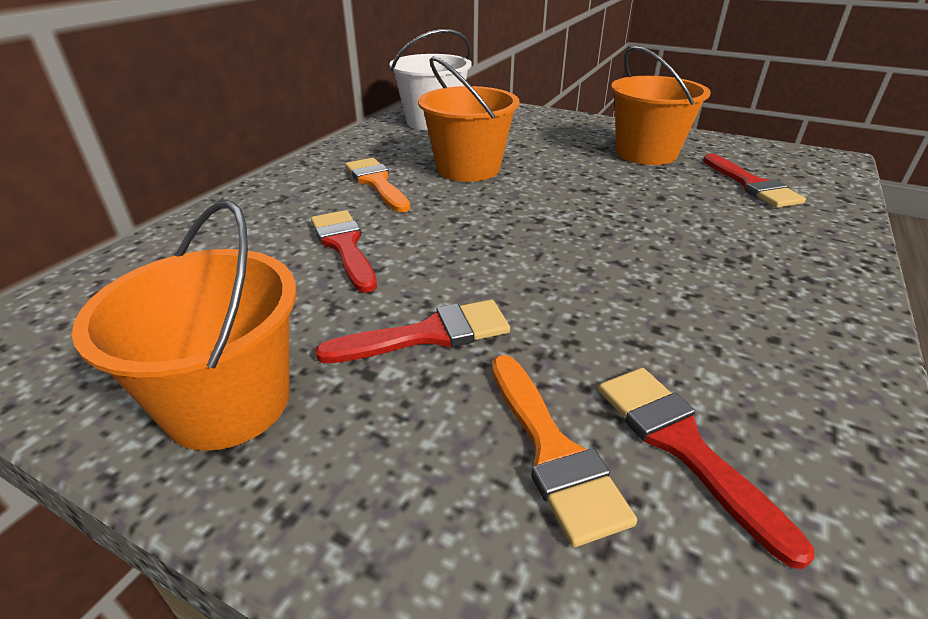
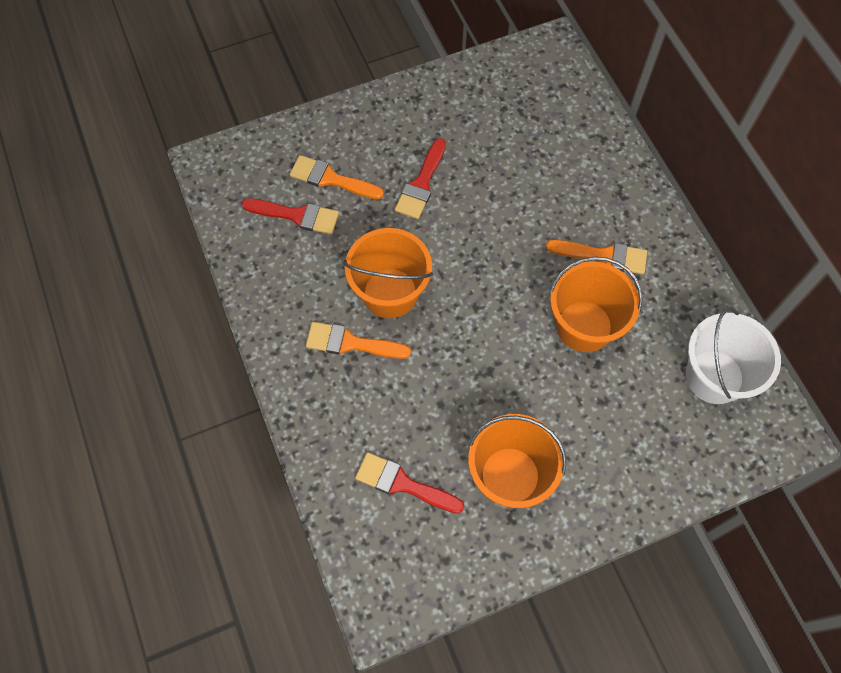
camera: 130 degrees right, 30 degrees up
(228, 403) = (439, 105): orange bucket -> orange bucket (390, 293)
(344, 246) = (528, 194): red brush -> none
(723, 270) = (351, 343): none -> orange brush

